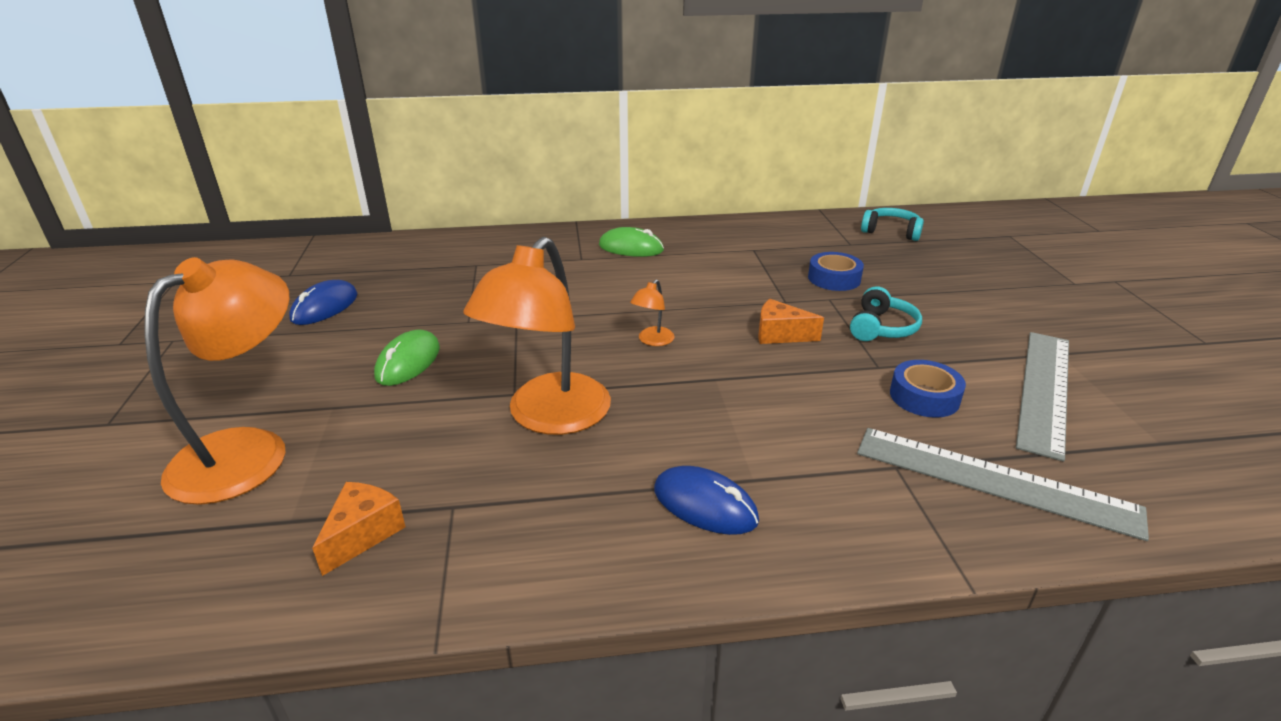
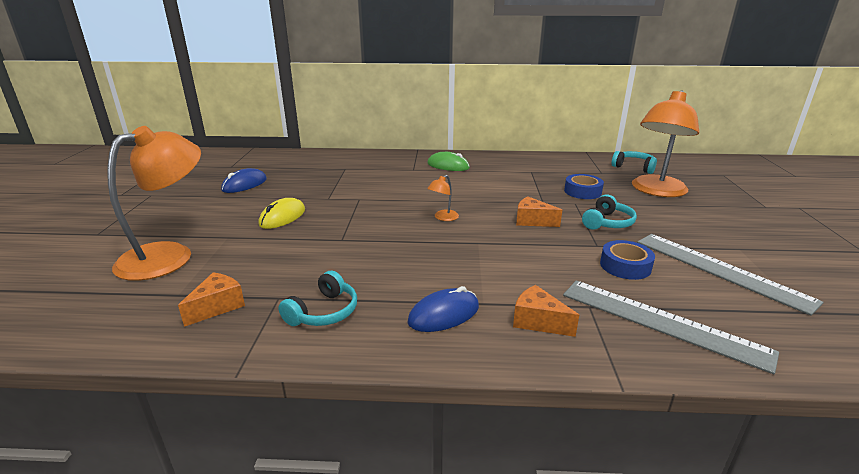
camera: 10 degrees right, 5 degrees down
(408, 362) = (282, 217): green mouse -> yellow mouse
(530, 523) = (323, 312): none -> turquoise headphones
(549, 417) = (358, 254): orange lamp -> orange lamp (656, 191)
(705, 505) = (444, 314): blue mouse -> blue mouse turned 75 degrees counterclockwise
(836, 500) = (538, 322): none -> orange cheese
(1044, 390) = (720, 270): grey ruler -> grey ruler turned 75 degrees counterclockwise

